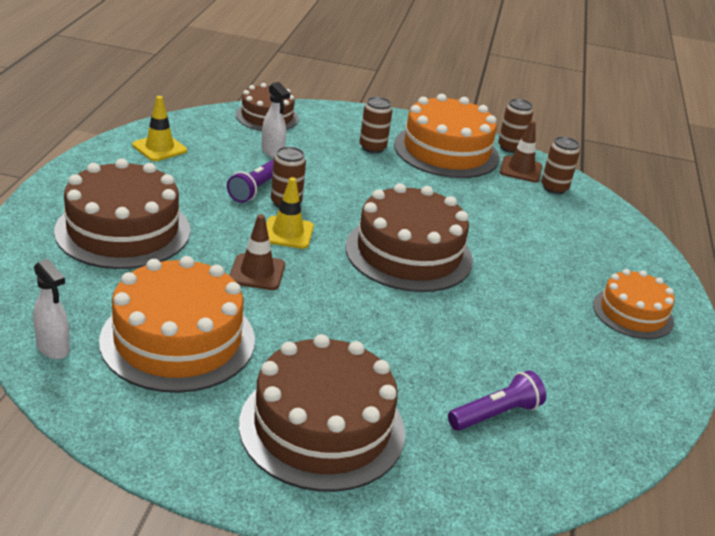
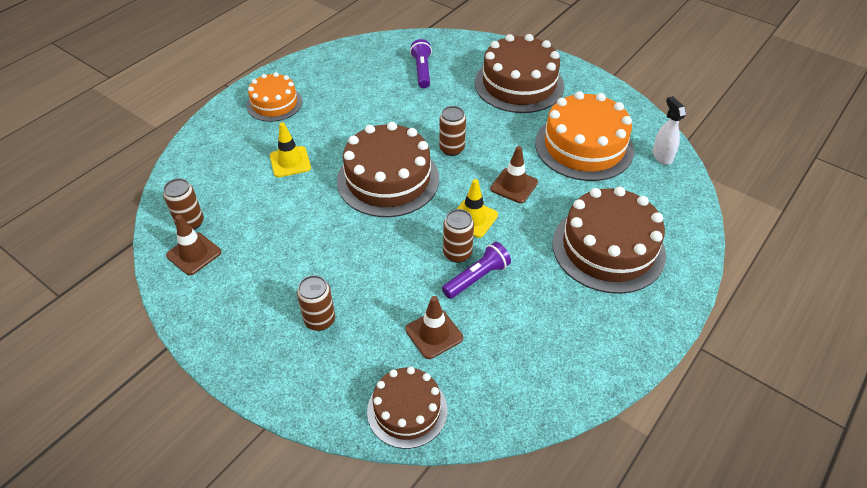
camera: 150 degrees left, 15 degrees up
(159, 148) = (555, 365): yellow traffic cone -> yellow traffic cone (290, 162)
(272, 152) = (434, 334): white spray bottle -> brown traffic cone
(446, 151) = (243, 298): orange cake -> none
(495, 414) = (422, 71): purple flashlight -> purple flashlight turned 90 degrees clockwise
(510, 148) = (166, 290): brown can -> brown can (451, 149)

